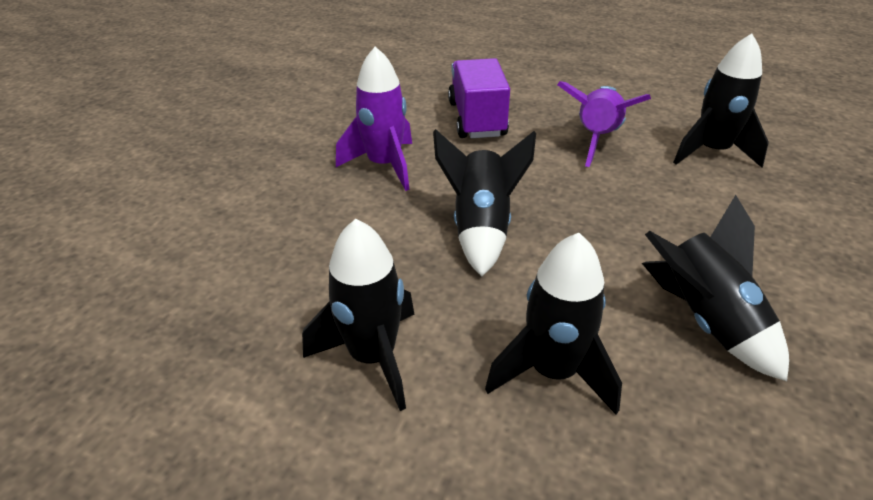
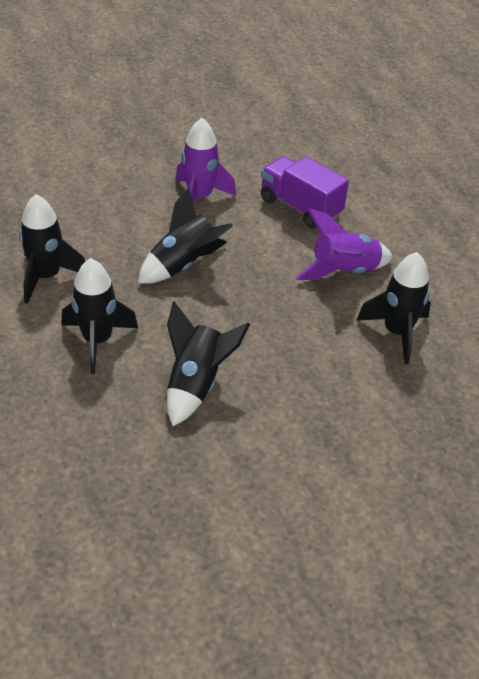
camera: 45 degrees right, 5 degrees up
(476, 119) = (300, 207): purple truck -> purple truck turned 90 degrees counterclockwise

